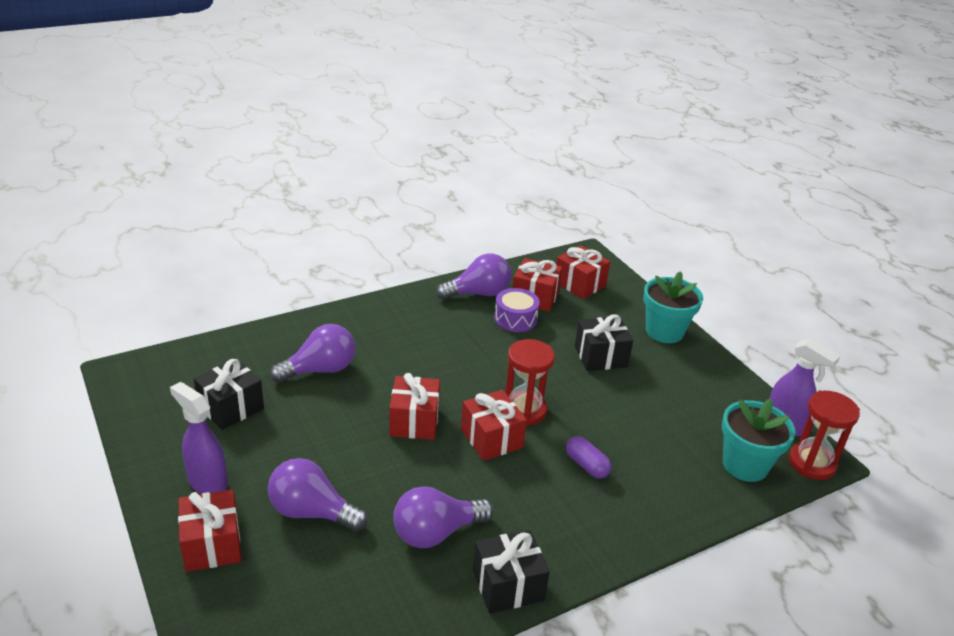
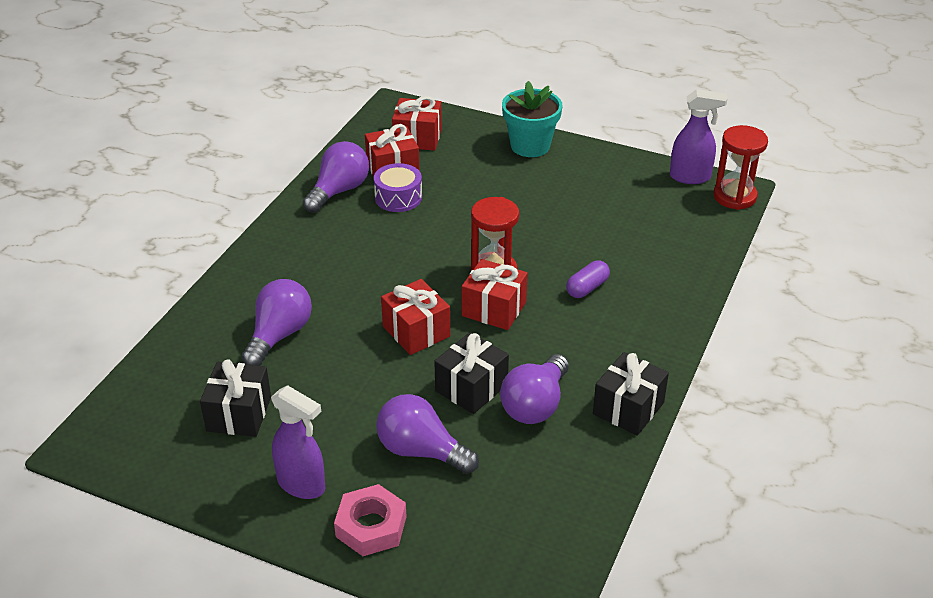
camera: 35 degrees left, 5 degrees up
(207, 482) = (302, 485): purple spray bottle -> purple spray bottle turned 150 degrees counterclockwise
(212, 544) = (371, 526): red gift -> pink nut
(312, 512) = (421, 451): purple light bulb -> purple light bulb turned 45 degrees clockwise
(586, 465) = (587, 288): purple capsule -> purple capsule turned 60 degrees counterclockwise
(600, 356) = (504, 194): black gift -> black gift (471, 388)
(745, 465) = (693, 223): turquoise flower pot -> none

